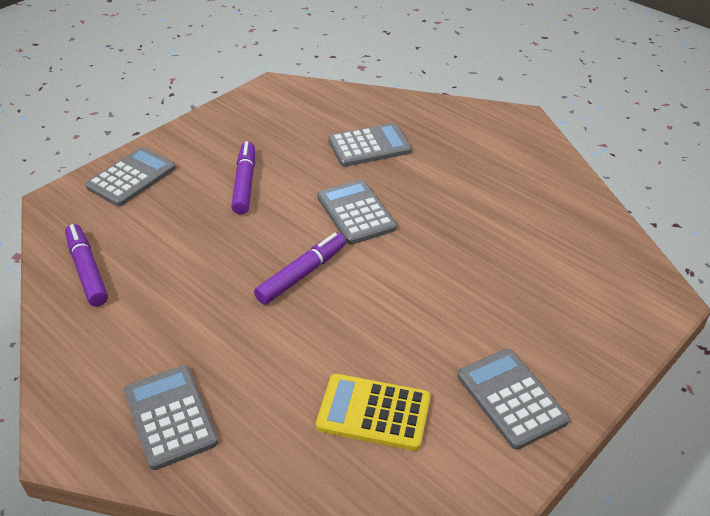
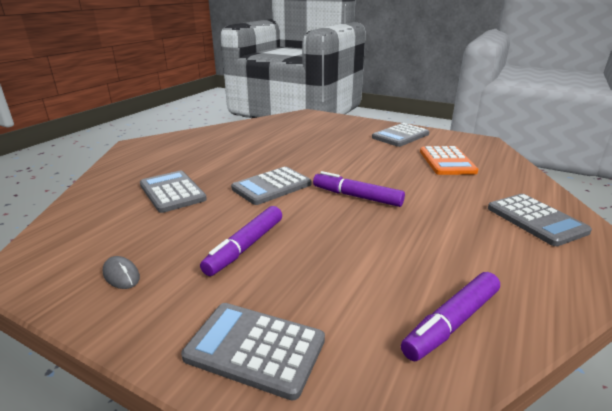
camera: 105 degrees left, 15 degrees down
(170, 417) = (536, 220): grey calculator -> grey calculator turned 75 degrees counterclockwise
(241, 126) = (121, 275): none -> grey mouse
(245, 183) = (245, 246): purple marker -> purple marker turned 45 degrees counterclockwise
(373, 412) = (447, 161): yellow calculator -> orange calculator

